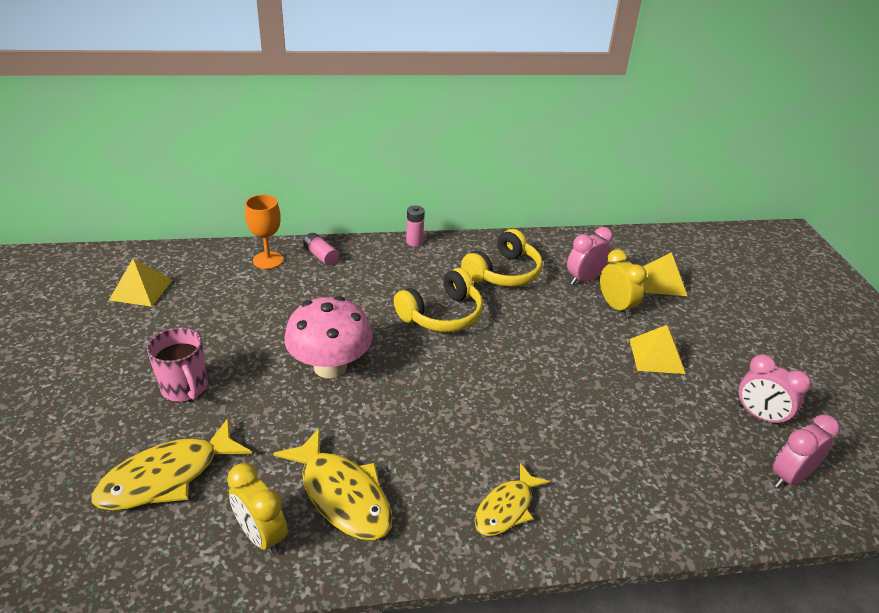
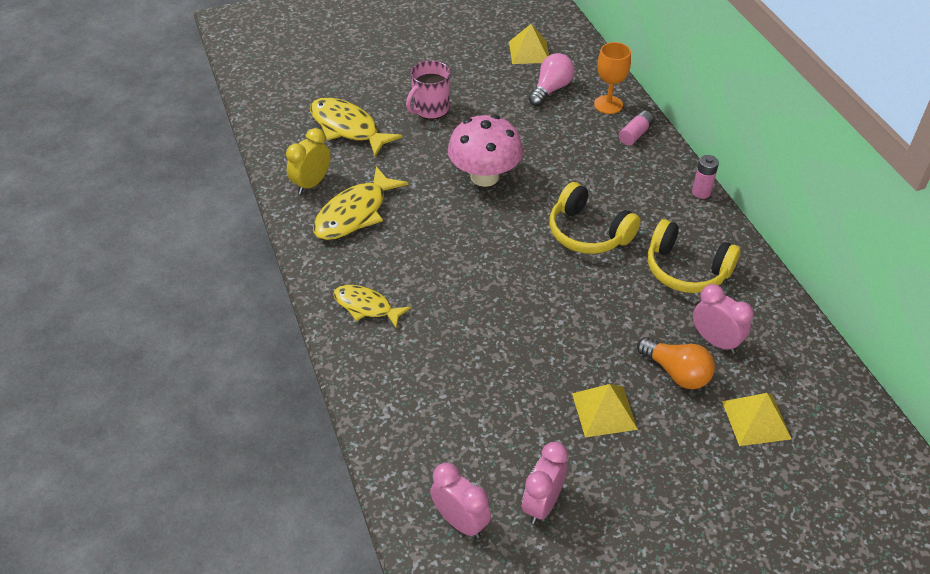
camera: 80 degrees right, 10 degrees up
(217, 289) = (551, 89): none -> pink light bulb
(616, 307) = (676, 373): yellow clock -> orange light bulb

